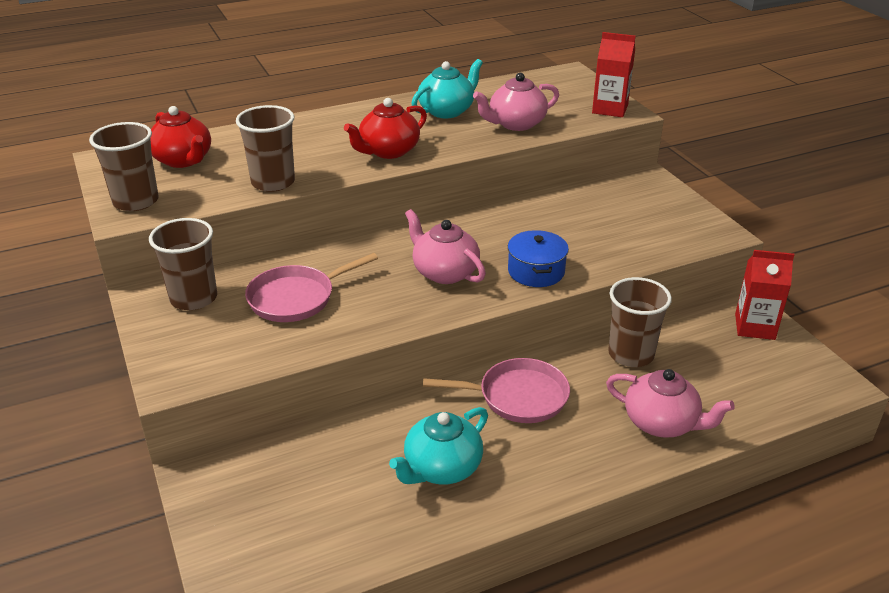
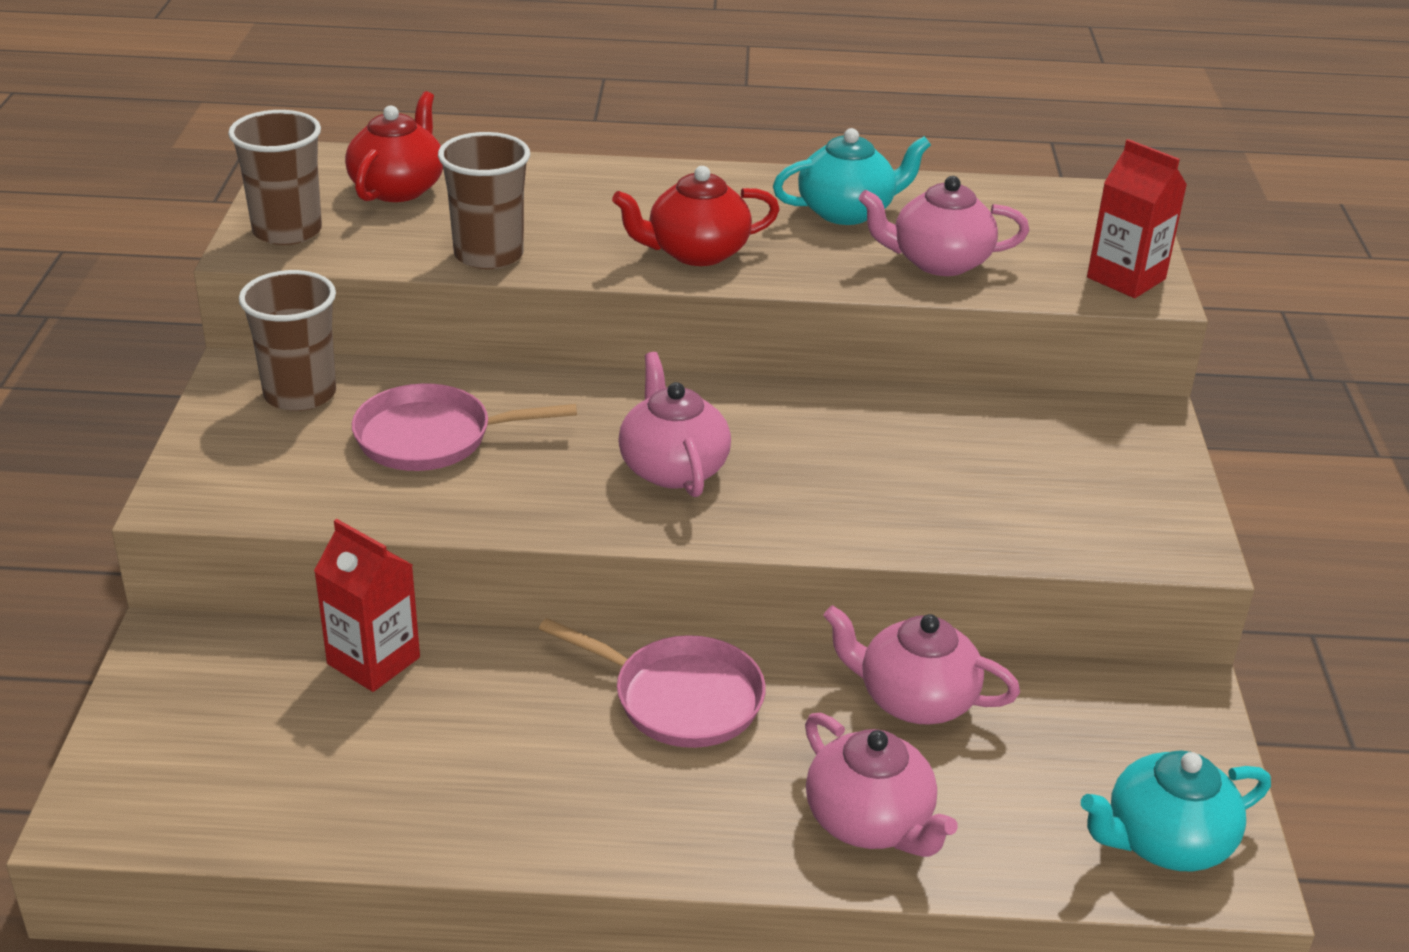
camera: 25 degrees right, 0 degrees up
(183, 160) = (398, 188): red teapot -> red teapot turned 150 degrees counterclockwise
(441, 468) = (485, 757): turquoise teapot -> turquoise teapot (1165, 842)
(536, 271) = (814, 511): blue pot -> none
(631, 354) = (914, 699): brown cup -> pink teapot
(754, 327) = (1170, 731): red carton -> red carton (373, 661)

